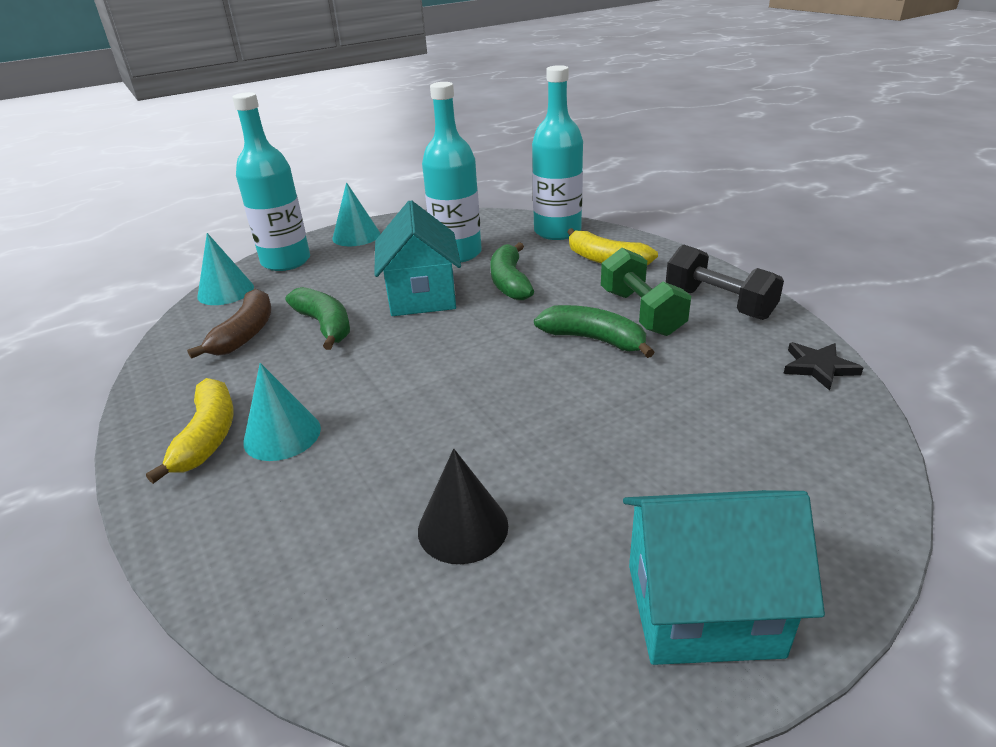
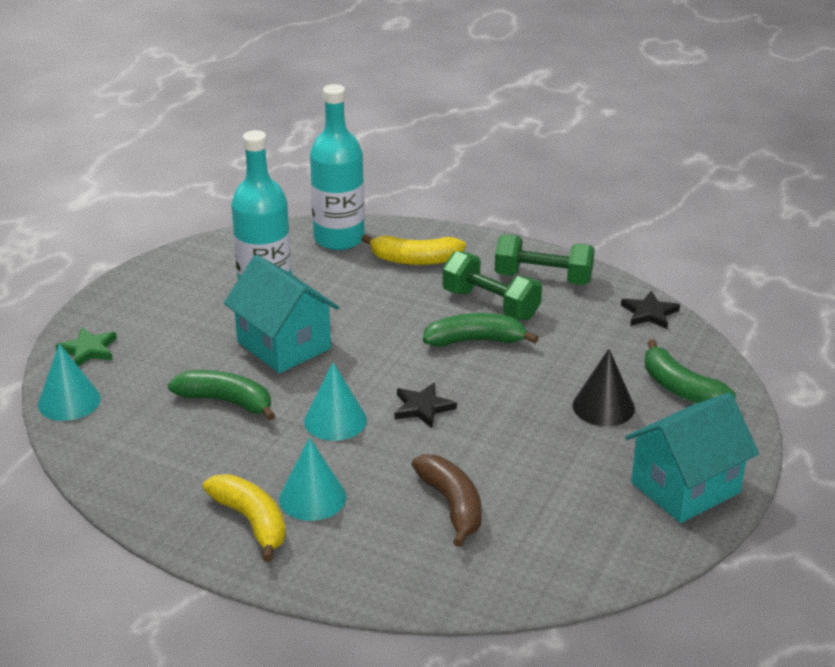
camera: 35 degrees left, 0 degrees up
(245, 334) = (157, 434): brown banana -> brown banana (452, 505)
(286, 261) = (88, 350): turquoise bottle -> green star
(356, 236) = (128, 299): turquoise cone -> turquoise cone (335, 420)
(463, 527) = (514, 502): black cone -> black cone (603, 407)
(477, 385) = (422, 407): none -> black star
(510, 282) = (350, 307): green banana -> green banana (680, 388)
(718, 303) = (543, 278): black dumbbell -> green dumbbell

